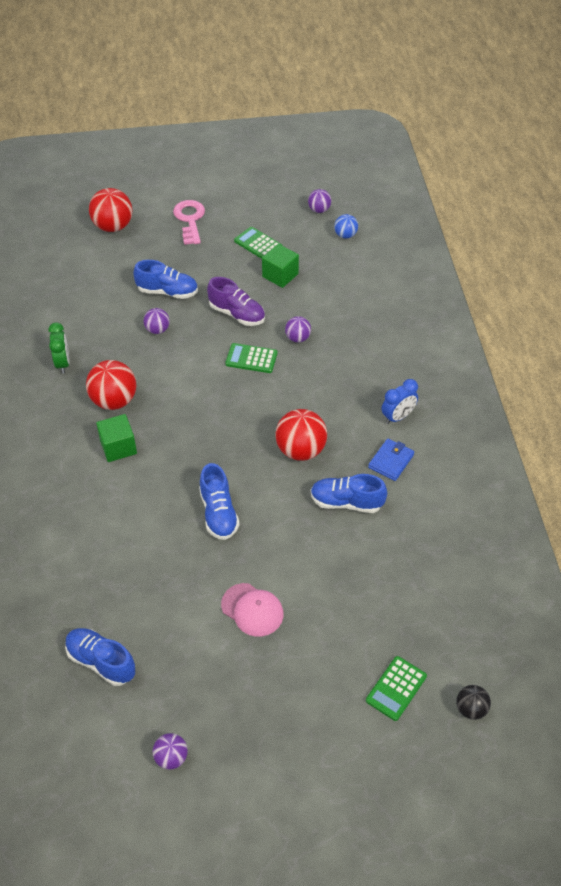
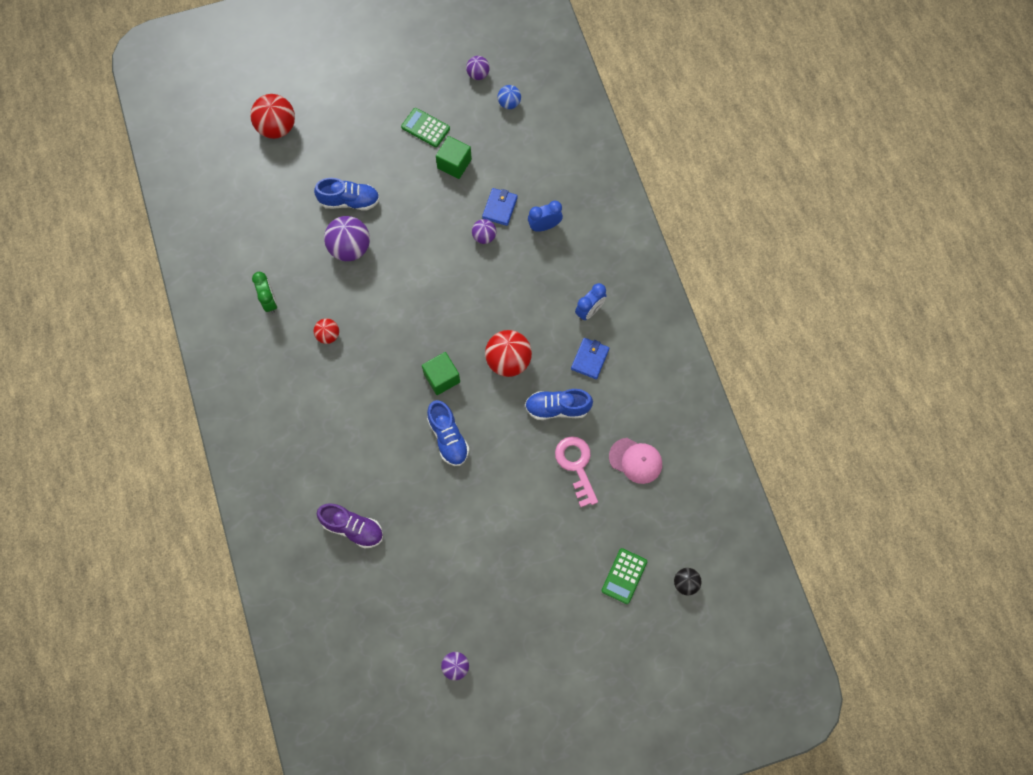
camera: 10 degrees left, 20 degrees up
(101, 662) = (380, 595): blue shoe -> none
(114, 401) = (328, 335): red ball -> red ball, size x0.55
(118, 447) = (344, 385): green cube -> green cube (442, 378)
(157, 330) = (350, 248): purple ball -> purple ball, size x1.81
(190, 220) = (352, 107): pink key -> pink key (576, 466)
(237, 314) = (422, 217): purple shoe -> purple shoe (353, 528)
(251, 358) = (445, 267): green calculator -> none
(252, 610) = (495, 526): pink cap -> pink cap (635, 460)
(319, 316) = (499, 208): none -> blue wallet
(362, 337) = (544, 226): none -> blue clock

